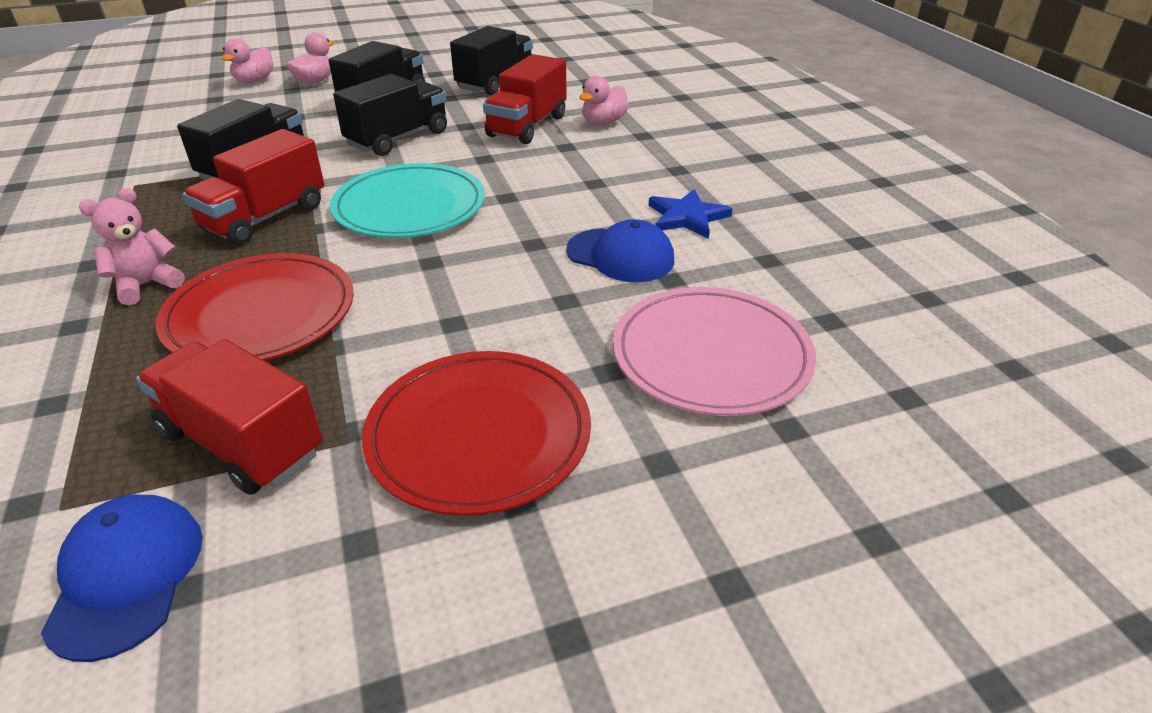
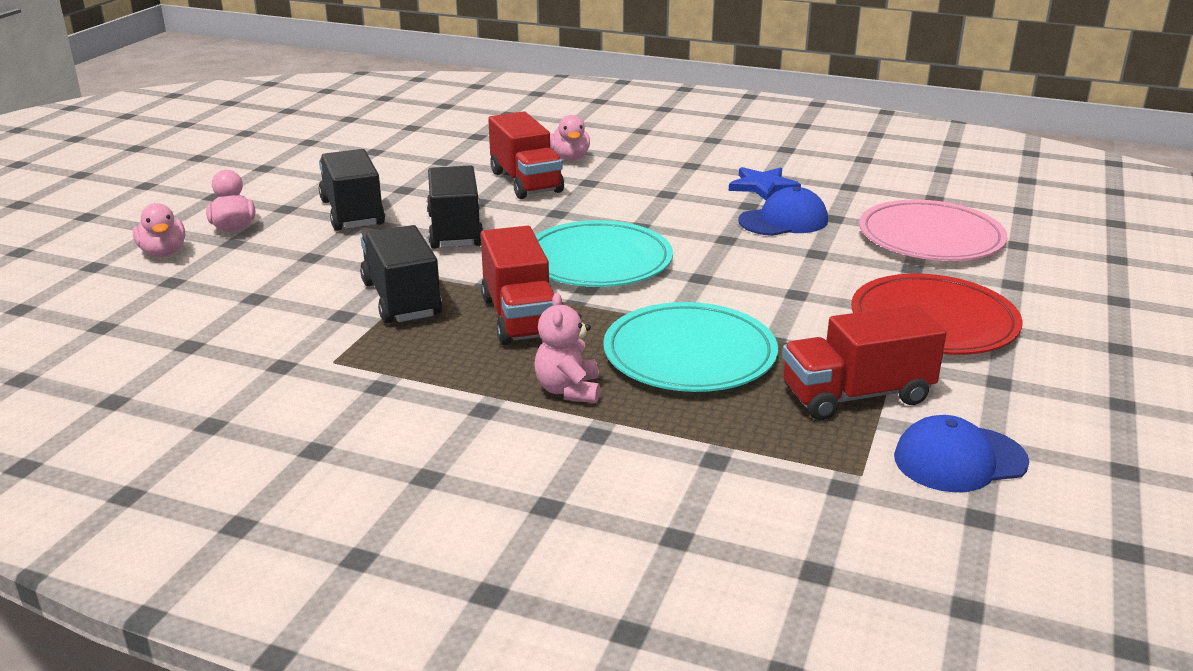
camera: 50 degrees left, 10 degrees down
(126, 576) = (959, 460): blue cap -> blue cap turned 45 degrees counterclockwise
(261, 314) = (689, 354): red plate -> turquoise plate
(495, 82) = (409, 164): black truck -> none

